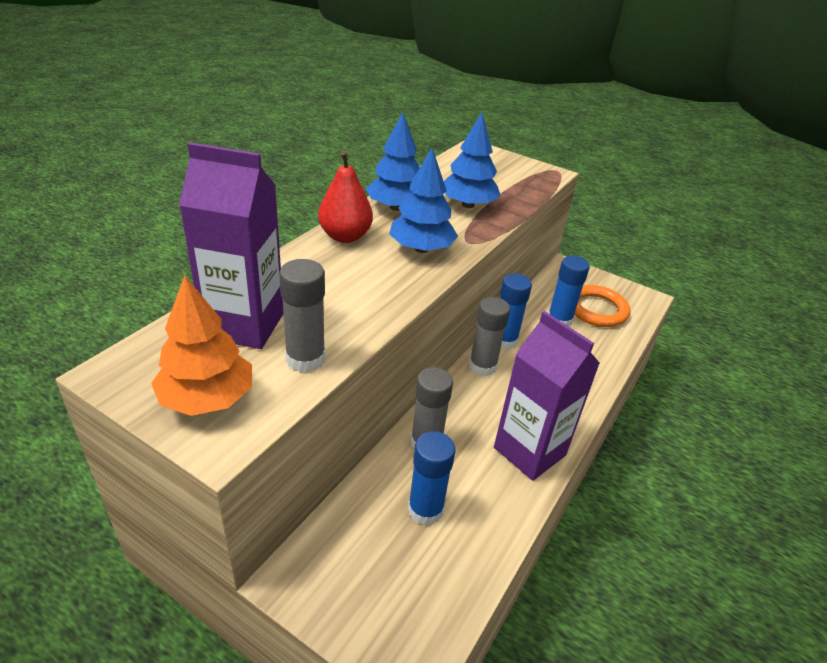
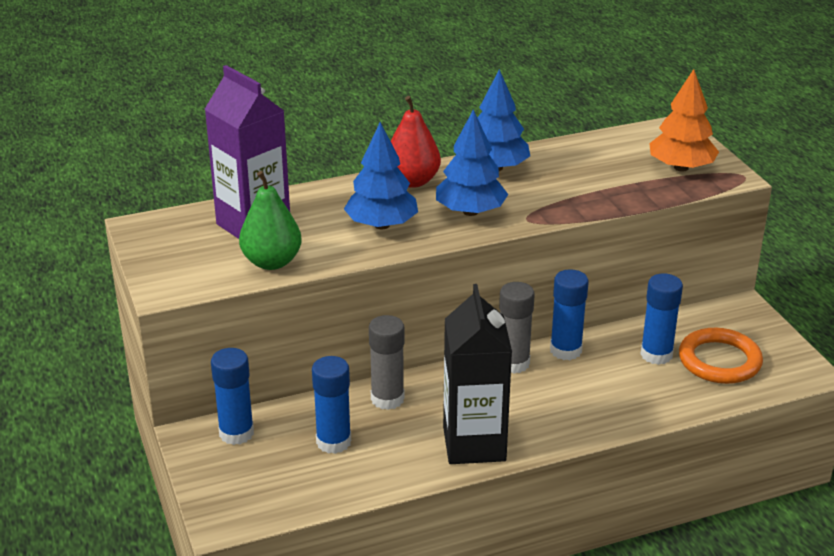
camera: 40 degrees right, 5 degrees down
(207, 399) = (181, 263): orange tree -> orange tree (681, 167)
(305, 359) = (272, 262): grey glue stick -> green pear
(331, 550) = (236, 433): none -> blue glue stick
(468, 205) = (576, 185): blue tree -> blue tree (381, 225)
(529, 451) = (474, 444): purple carton -> black carton

